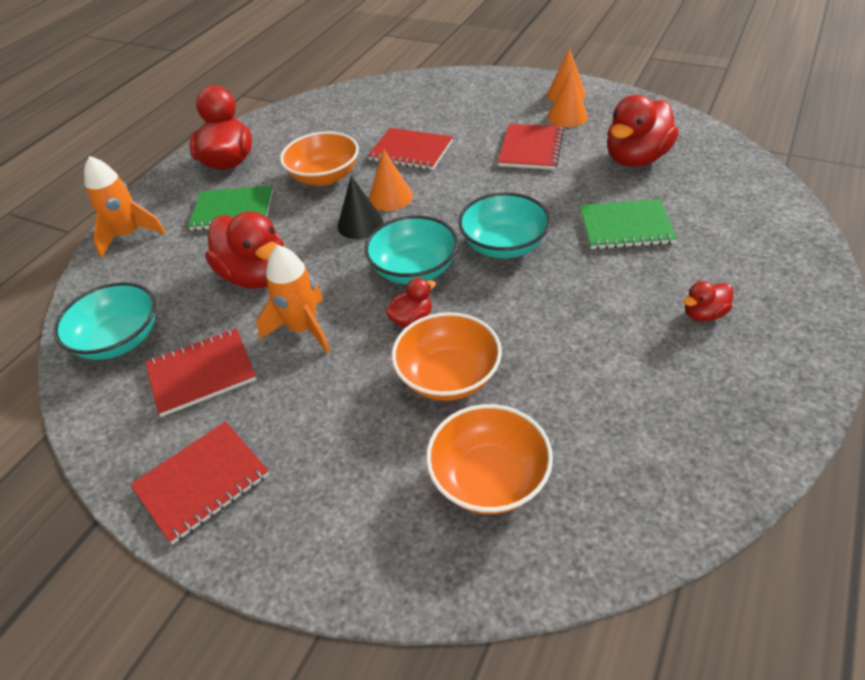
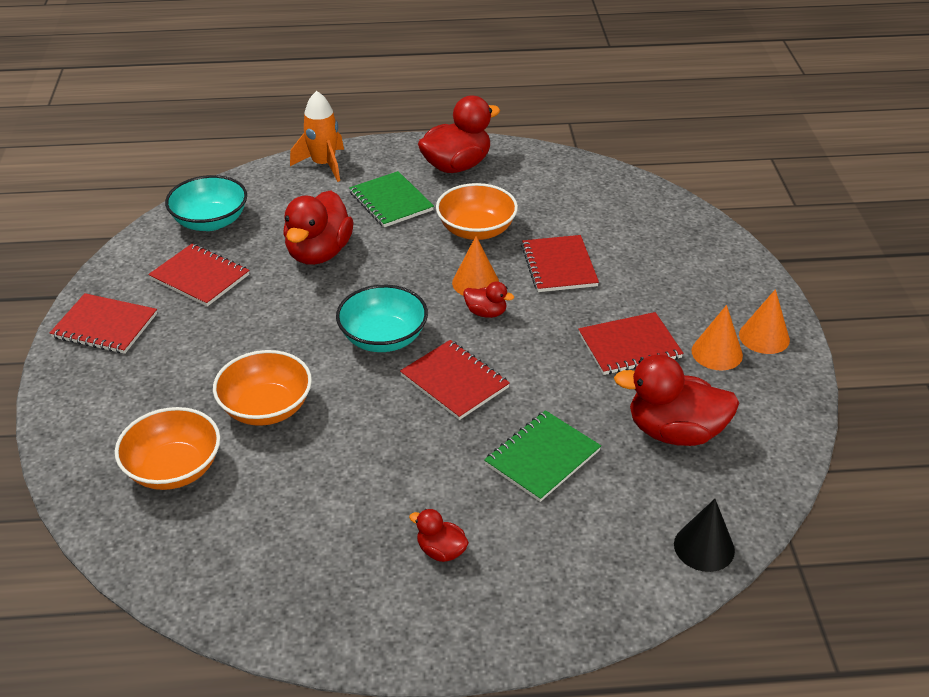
camera: 55 degrees right, 5 degrees down
(303, 329) = (273, 306): orange rocket -> none
(360, 224) = (423, 281): black cone -> black cone (704, 547)
(412, 319) = (320, 361): red duck -> red duck (486, 313)
(504, 245) = (454, 382): turquoise bowl -> red notebook
(625, 227) = (542, 458): green notebook -> green notebook turned 75 degrees clockwise

